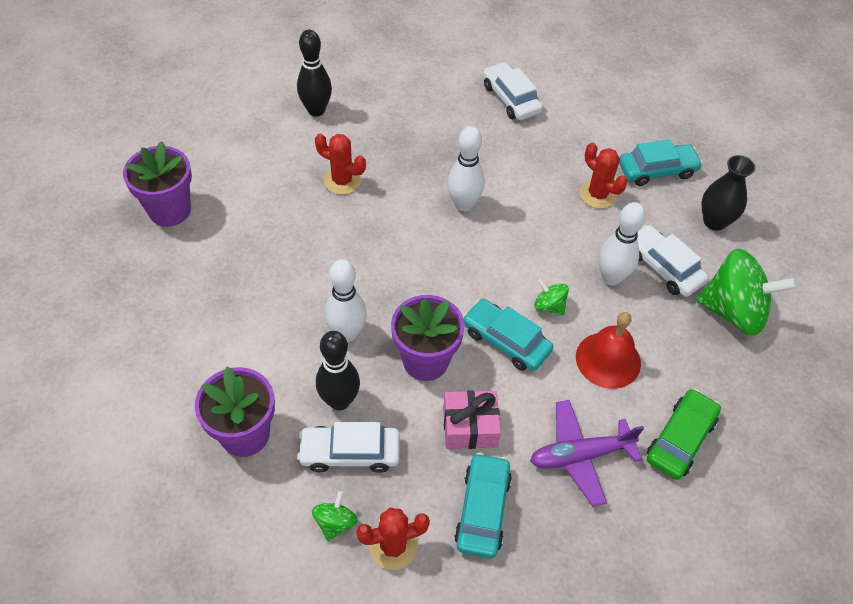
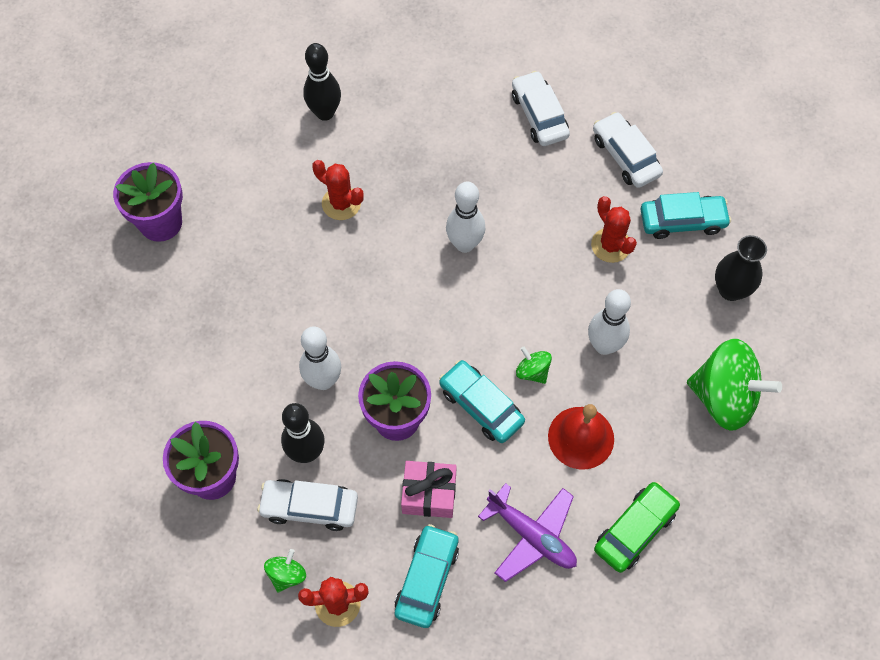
camera: 10 degrees right, 10 degrees up
(580, 455) = (531, 535): purple plane -> purple plane turned 135 degrees counterclockwise
(663, 267) = (662, 339): white car -> white car (625, 156)

